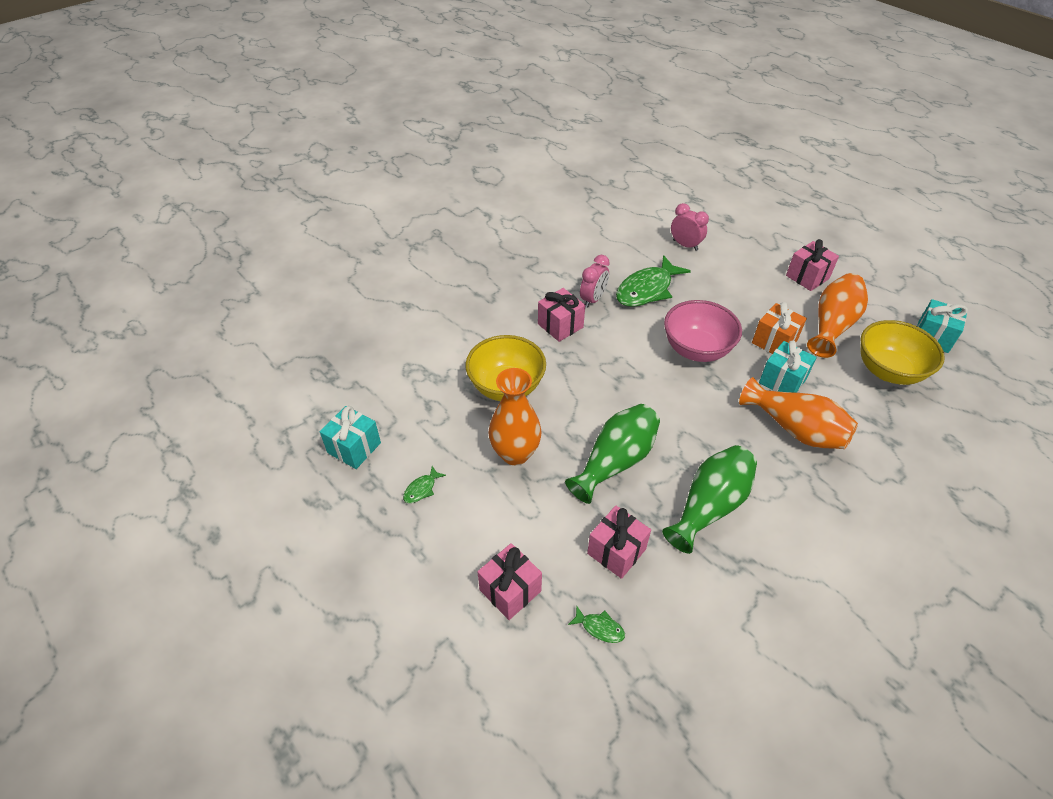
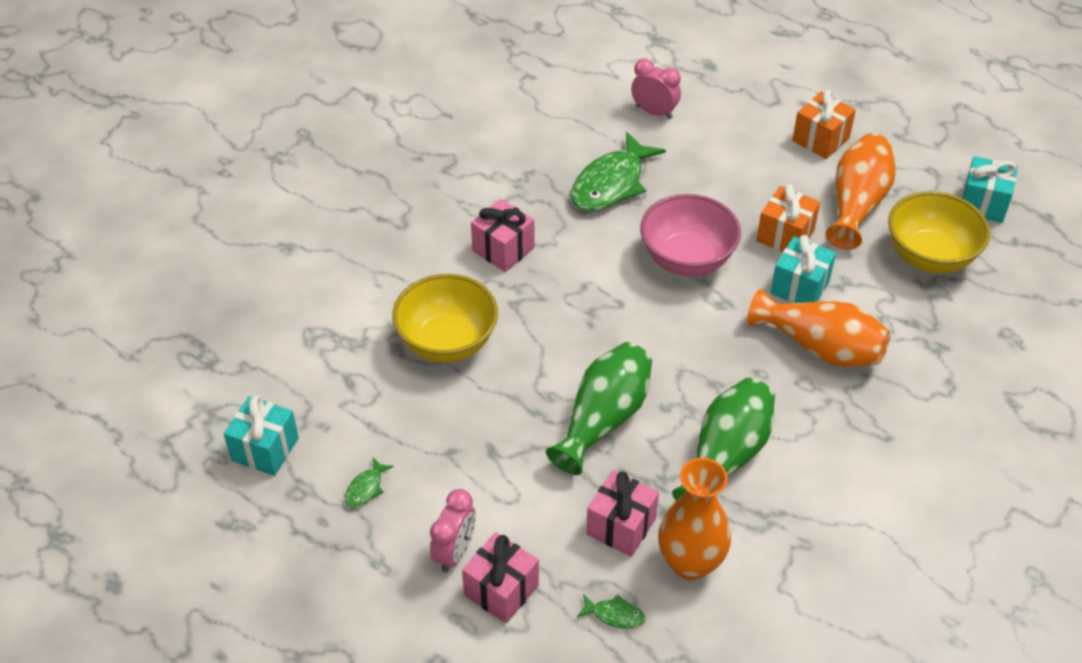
camera: 10 degrees left, 0 degrees up
(515, 453) = (475, 427): orange vase -> orange vase (690, 563)
(593, 299) = (540, 207): pink clock -> pink clock (454, 552)
(807, 277) = (820, 139): pink gift -> orange gift

